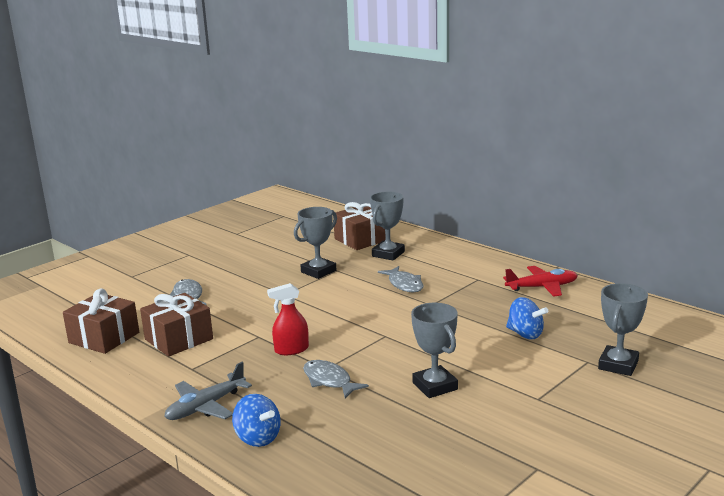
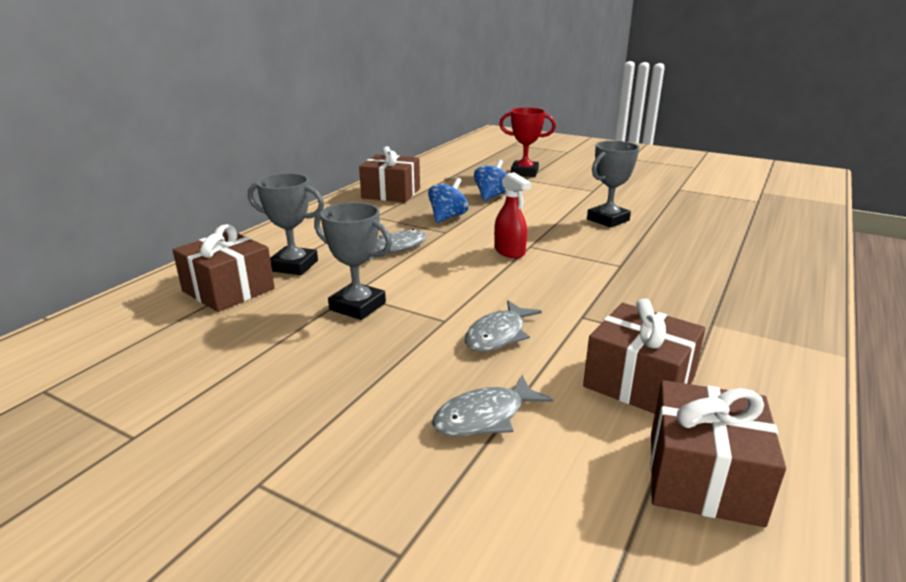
camera: 105 degrees left, 5 degrees up
(206, 406) = (764, 317): grey plane -> none
(258, 438) = (775, 278): blue spinning top -> blue spinning top (447, 217)
(291, 350) = (598, 289): red spray bottle -> red spray bottle (509, 252)
(329, 381) = (643, 261): grey fish -> grey fish (498, 335)
(542, 287) = (391, 193): red plane -> brown gift
(618, 365) = (524, 172): grey trophy -> red trophy

